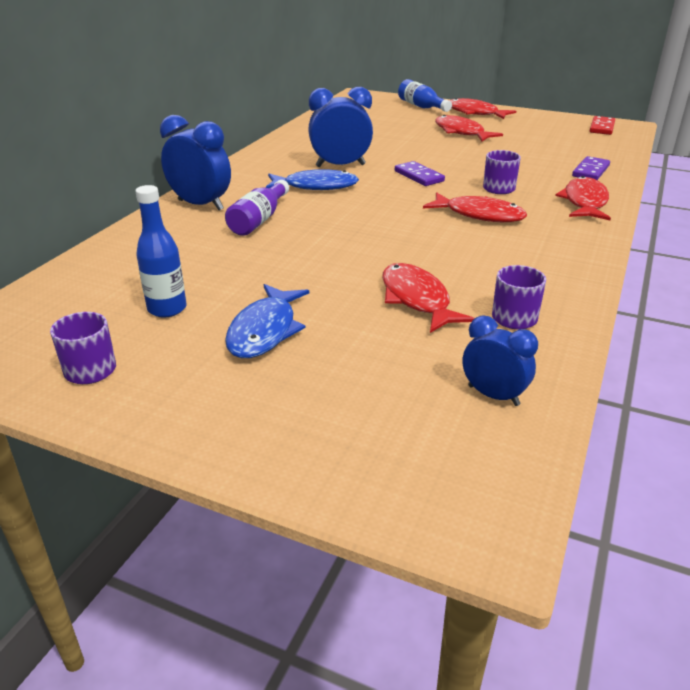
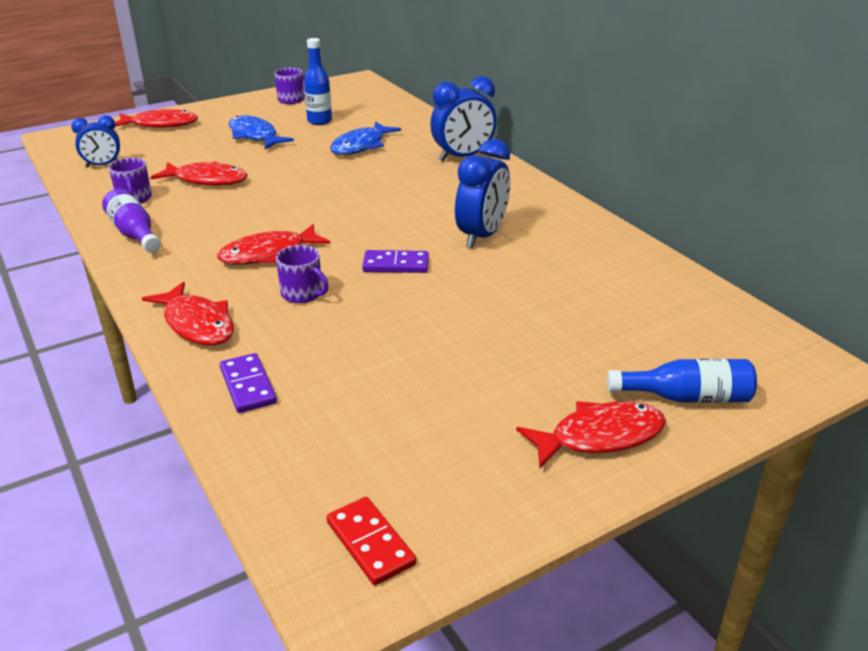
camera: 125 degrees right, 0 degrees up
(259, 220) = (402, 169): purple bottle -> purple bottle (134, 234)
(316, 186) = (441, 208): blue fish -> blue fish (361, 146)
(461, 132) = (509, 366): red fish -> red fish (160, 124)

